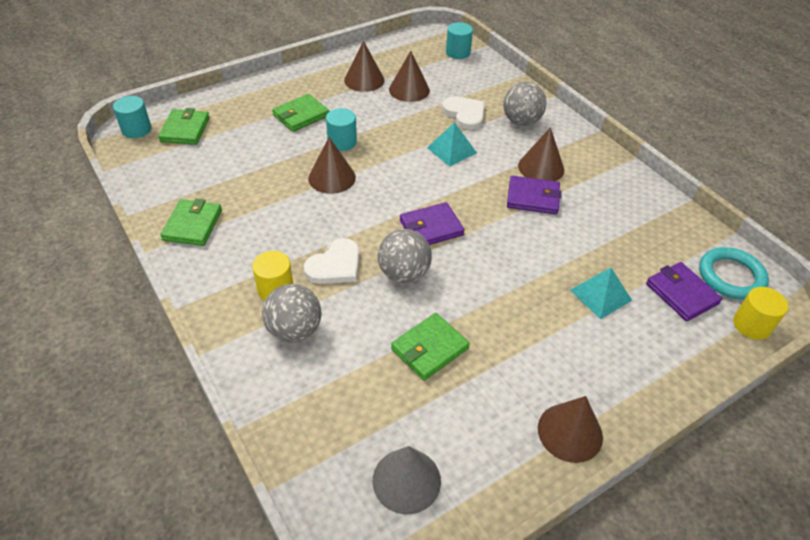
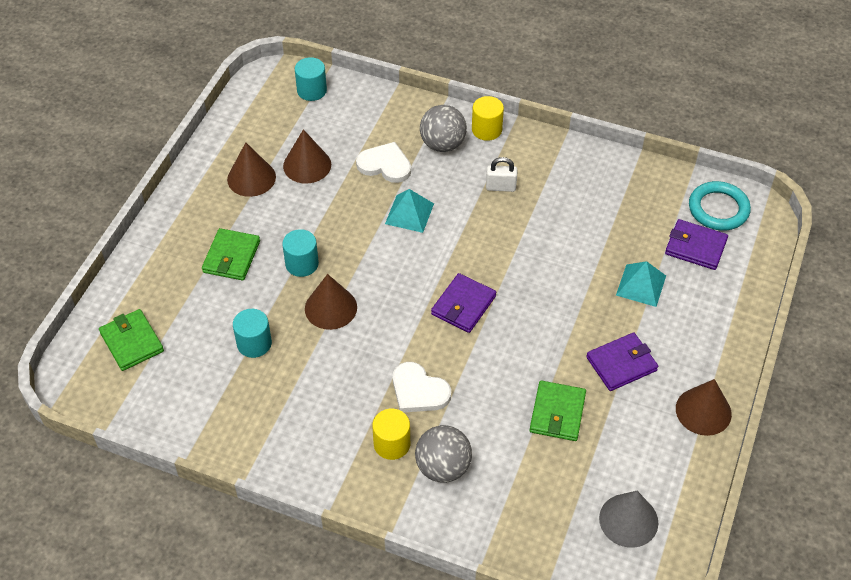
camera: 35 degrees left, 5 degrees up
(136, 129) = (80, 372): turquoise cylinder -> turquoise cylinder (254, 343)
(192, 225) = (255, 434): green wallet -> none
(335, 265) = (418, 391): white heart -> white heart turned 120 degrees clockwise
(404, 273) = (480, 362): grey ball -> none
(533, 197) = (519, 223): purple wallet -> purple wallet (621, 364)
(541, 167) = (501, 187): brown cone -> white padlock
(751, 325) = (759, 244): yellow cylinder -> yellow cylinder (486, 129)

